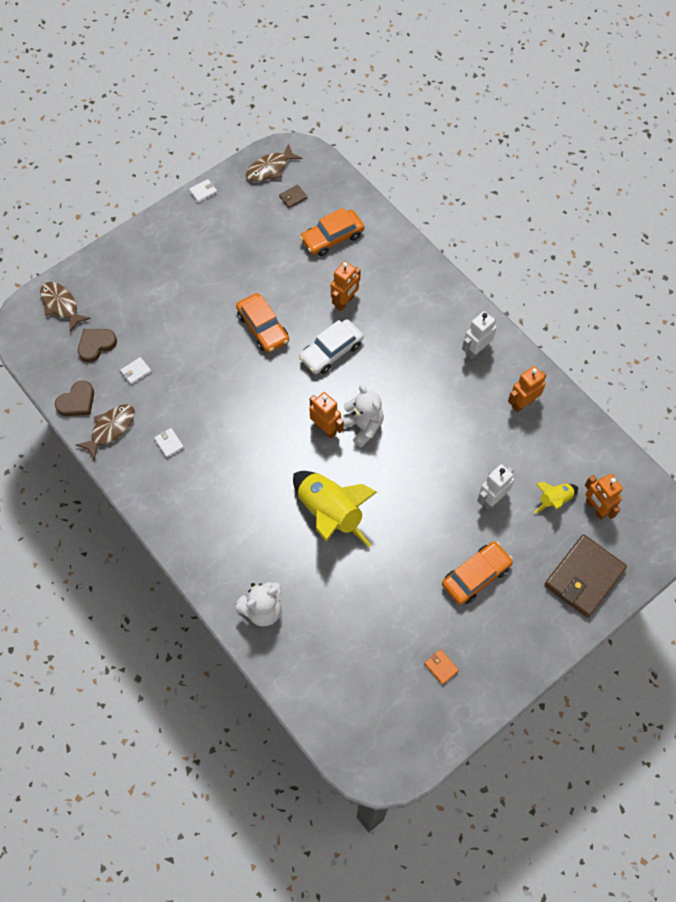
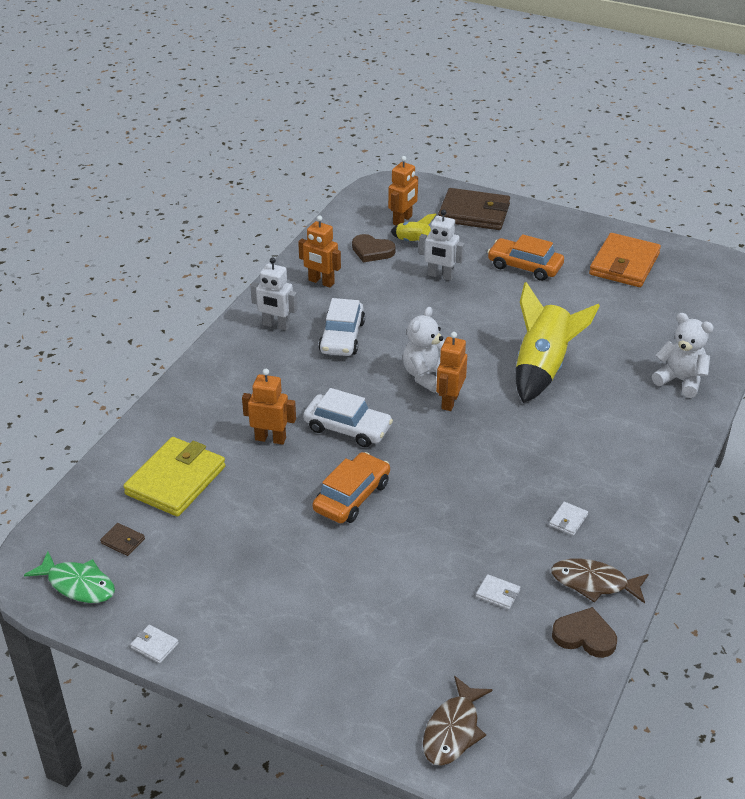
camera: 115 degrees left, 25 degrees down
(96, 345) = (488, 655): brown heart -> brown heart (372, 251)
(270, 168) = (77, 584): brown fish -> green fish
(332, 237) = (175, 480): orange car -> yellow wallet
(439, 389) = (342, 337): none -> white car
(441, 667) = (624, 264): orange wallet -> orange wallet, size x2.50

